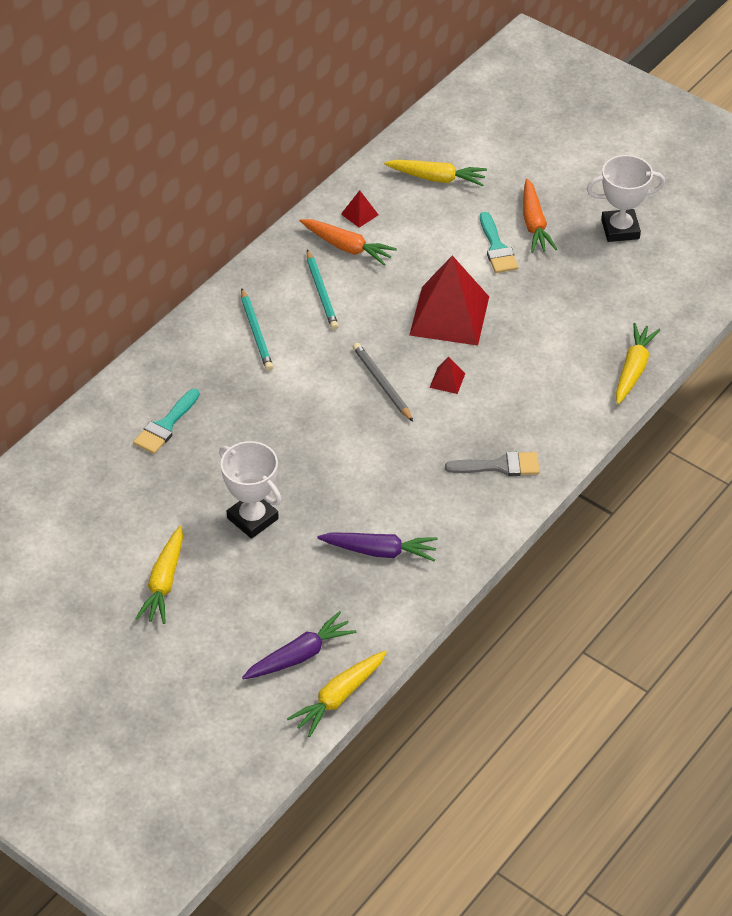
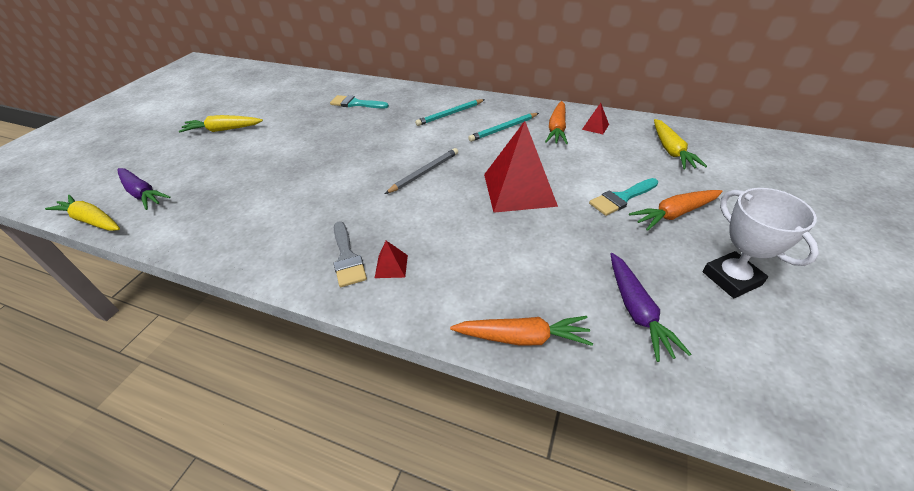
camera: 75 degrees right, 5 degrees down
(252, 518) = (277, 148): white trophy -> none
(380, 551) = (243, 209): purple carrot -> purple carrot (636, 311)
(447, 380) = (442, 204): red pyramid -> red pyramid (391, 266)
(633, 369) = (522, 337): yellow carrot -> orange carrot

